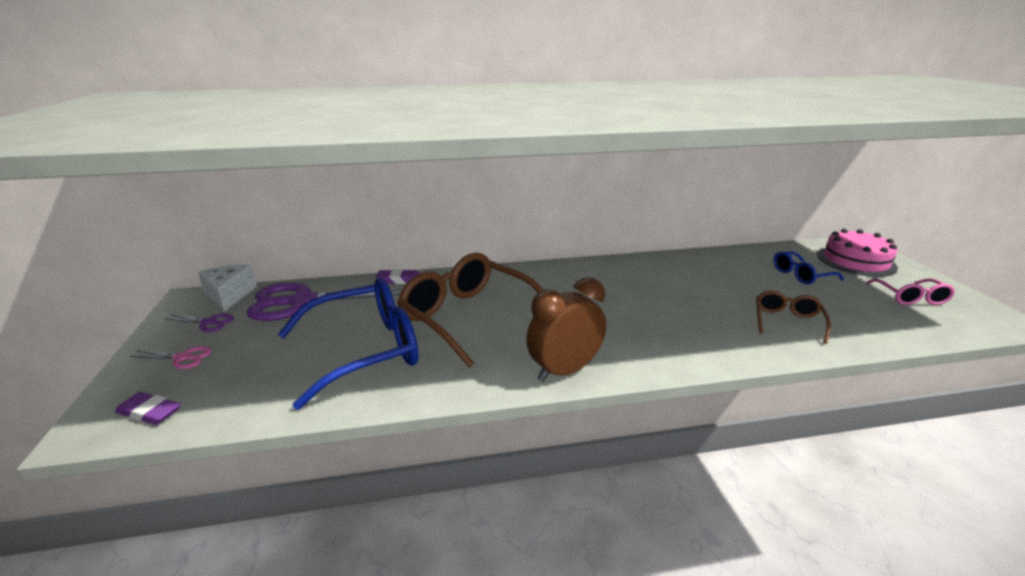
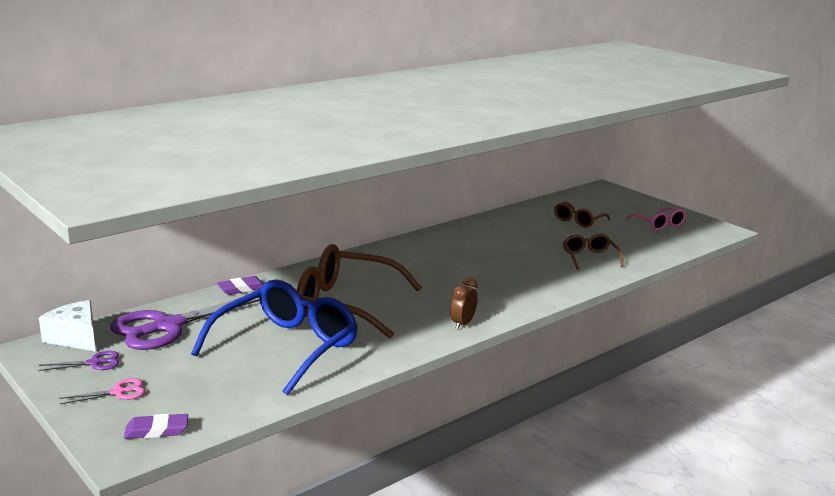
camera: 30 degrees left, 5 degrees down
(564, 371) = (462, 324): brown clock -> brown clock, size x0.56
(801, 275) = (578, 221): blue glasses -> brown glasses
(856, 261) = (610, 202): pink cake -> none

